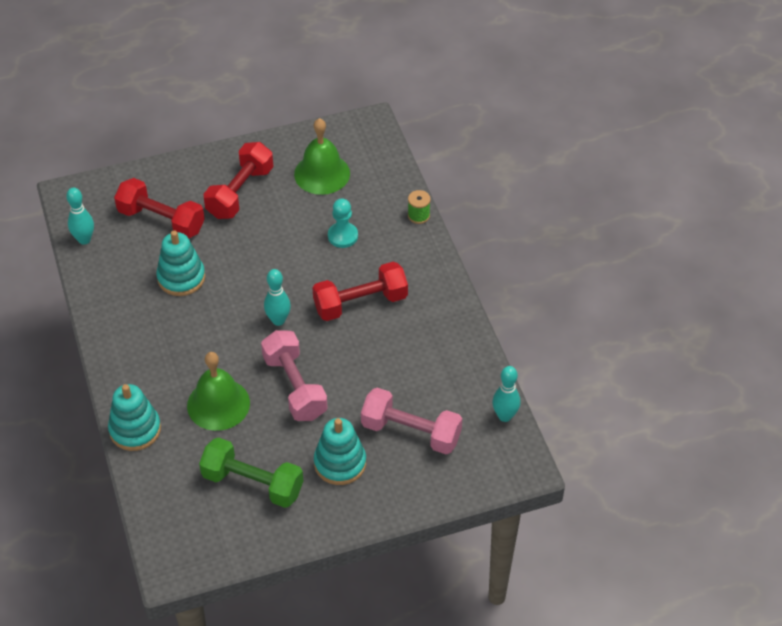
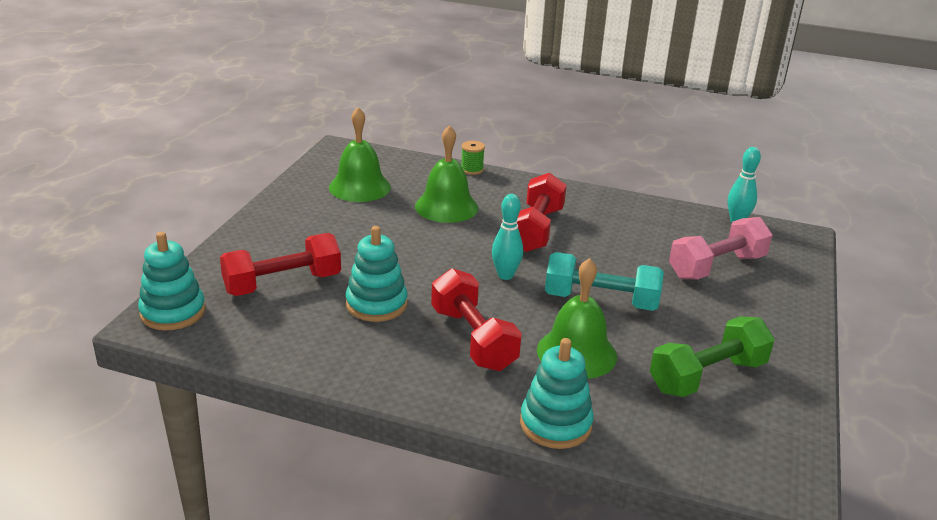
camera: 55 degrees left, 20 degrees down
(84, 239) = (230, 341): turquoise bowling pin -> none
(240, 192) = (317, 230): red dumbbell -> red dumbbell (473, 339)
(295, 387) = (600, 300): pink dumbbell -> turquoise dumbbell
(340, 463) = (723, 316): turquoise stacking toy -> turquoise stacking toy (173, 312)
(343, 236) = (446, 207): turquoise pawn -> green bell

